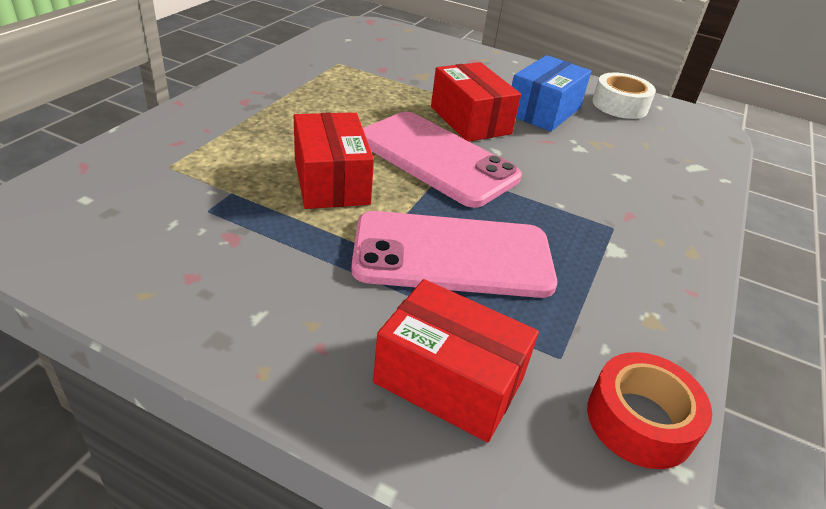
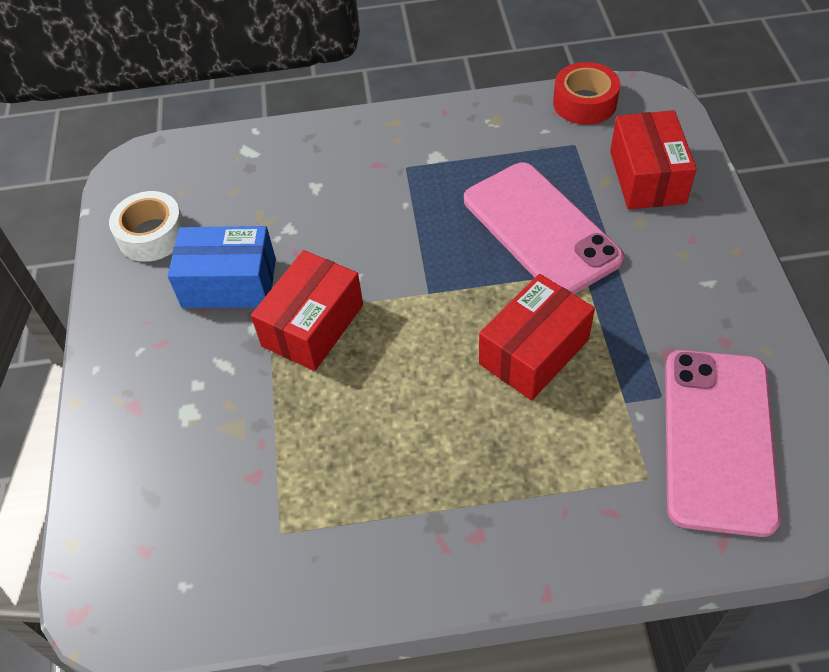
camera: 115 degrees left, 15 degrees up
(436, 159) = (418, 308): pink phone -> pink phone (718, 439)

